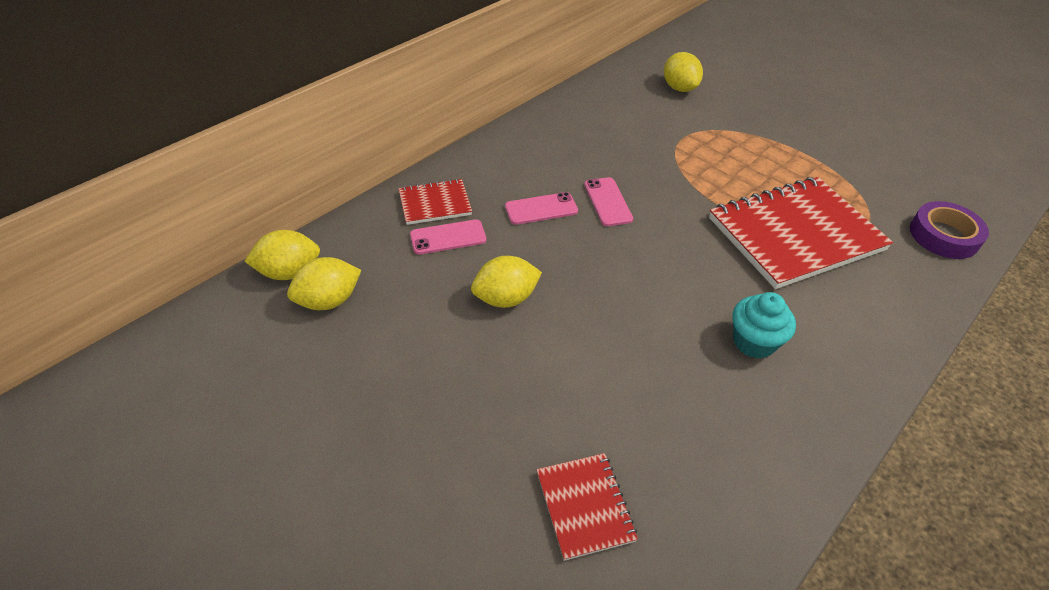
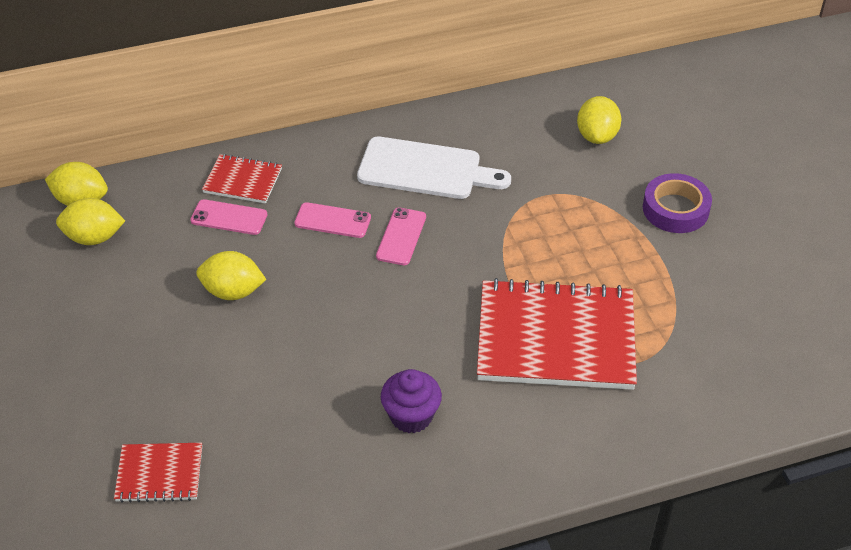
camera: 30 degrees right, 0 degrees up
(580, 147) = (426, 170): none -> white cutting board
(585, 506) = (159, 474): red notebook -> red notebook turned 75 degrees clockwise
(753, 342) = (411, 416): turquoise cupcake -> purple cupcake
(944, 236) = (716, 401): purple tape -> purple tape (675, 209)

